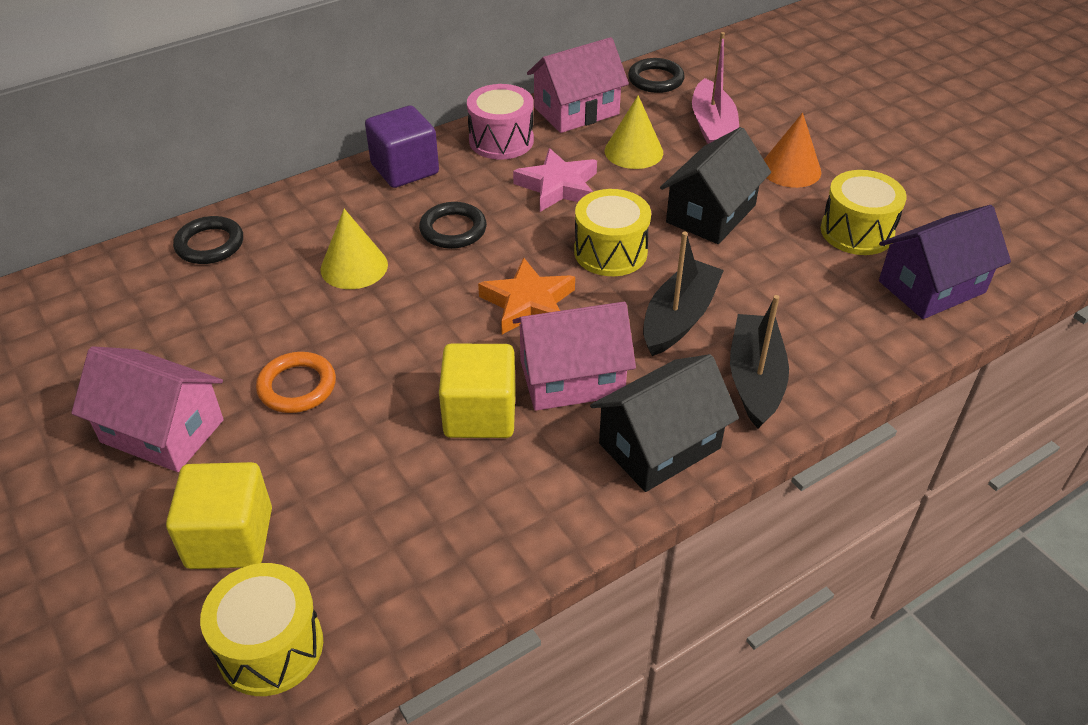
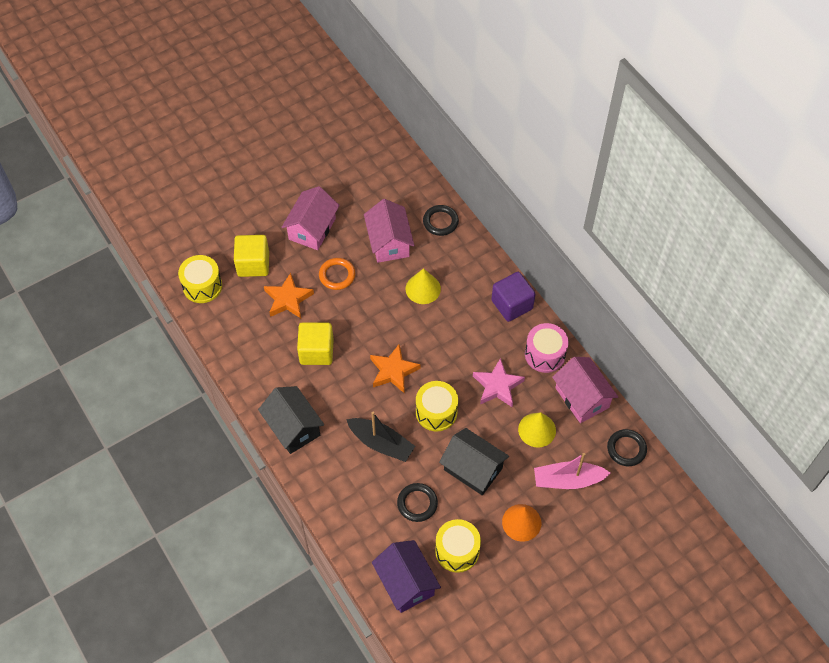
camera: 90 degrees right, 15 degrees up
(342, 466) = (288, 299): none -> orange star
(453, 229) = (455, 333): black ring -> black ring (417, 503)
(571, 378) = (338, 390): pink house -> pink house (389, 242)
(755, 379) = (335, 475): black boat -> none

